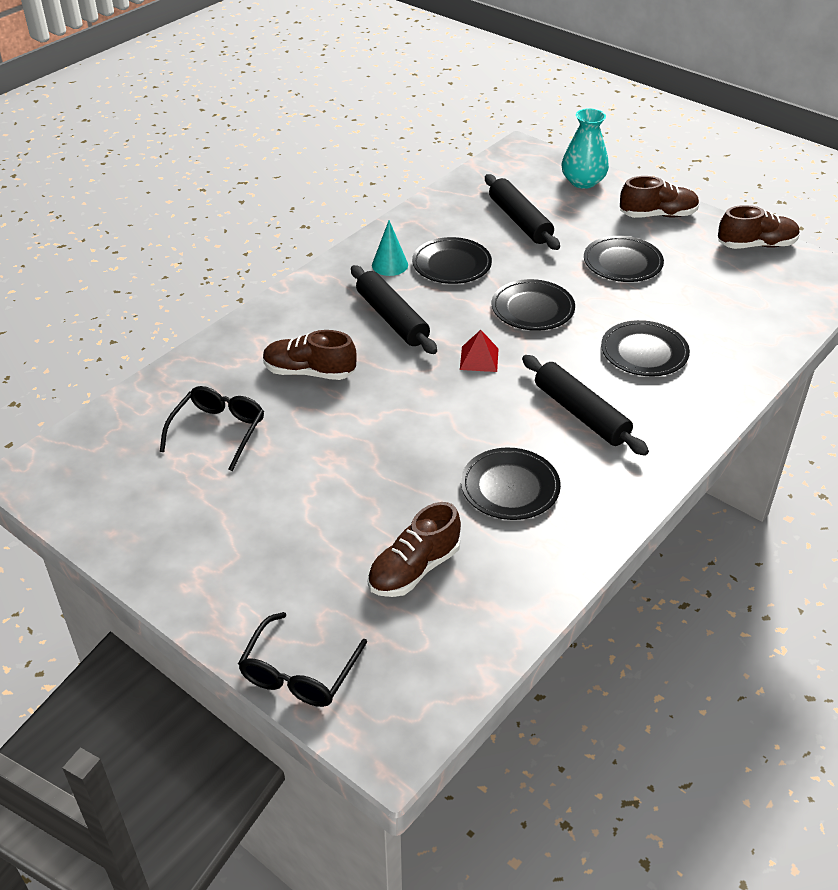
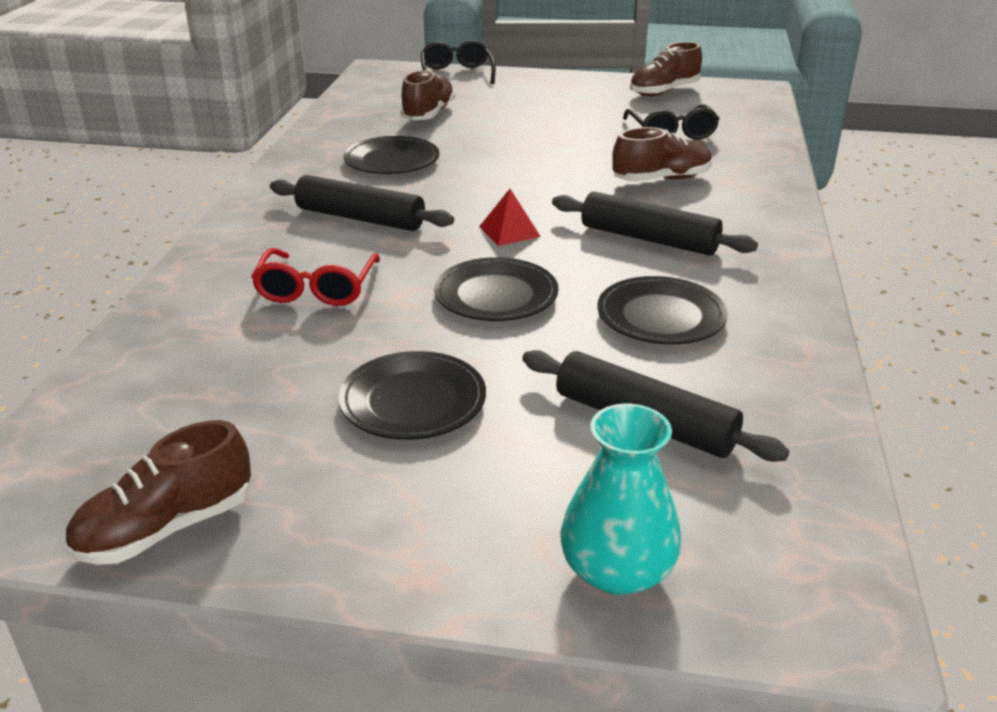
camera: 150 degrees right, 10 degrees down
(390, 265) = (736, 291): turquoise cone -> none
(644, 352) = (316, 289): black plate -> red glasses
(658, 215) = (400, 533): brown shoe -> brown shoe (664, 92)

